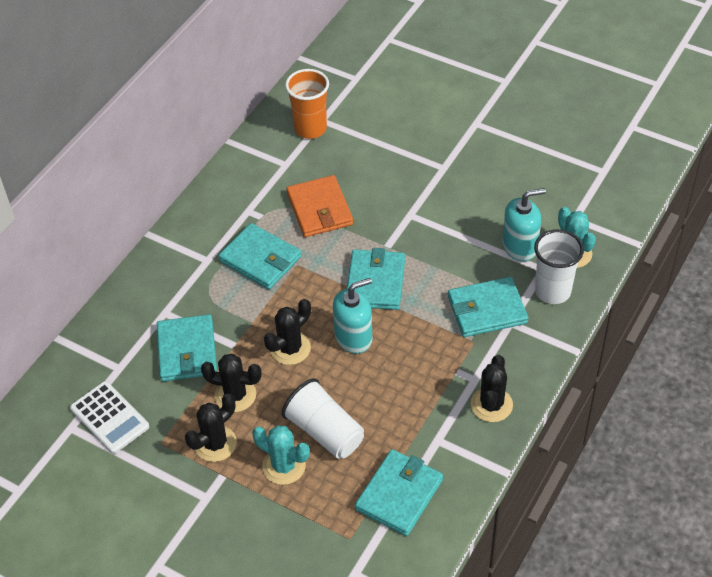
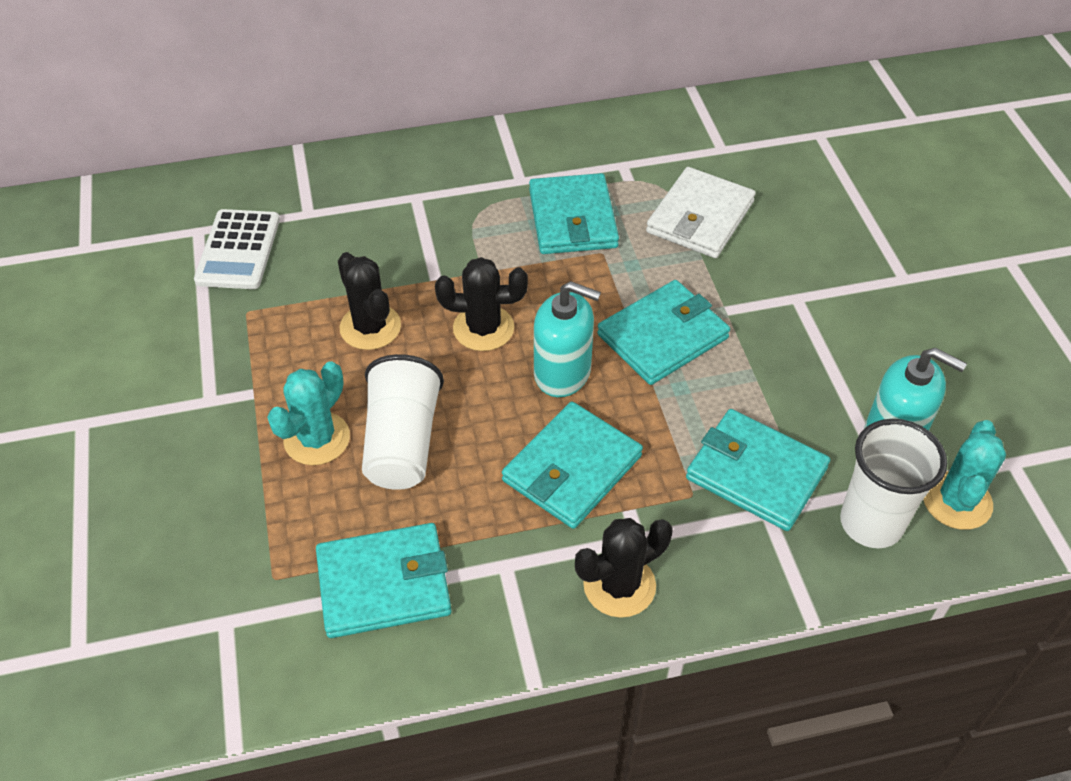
camera: 45 degrees right, 0 degrees up
(187, 351) = (386, 248): turquoise wallet -> turquoise wallet (572, 468)
(215, 444) = (288, 357): black cactus -> none
(284, 466) = (317, 439): turquoise cactus -> turquoise cactus turned 45 degrees clockwise
(310, 129) = (795, 134): orange cup -> none
(319, 209) = (700, 217): orange wallet -> white wallet

